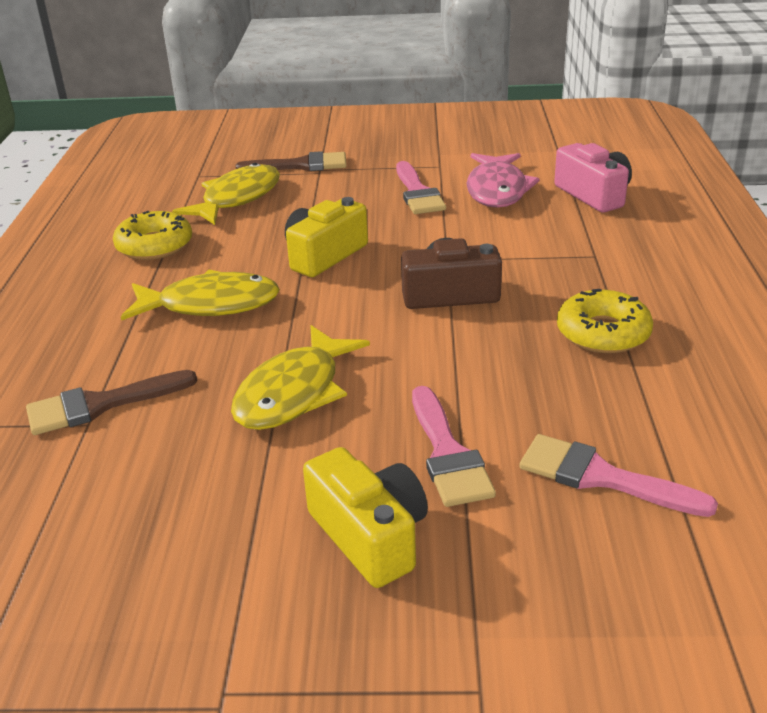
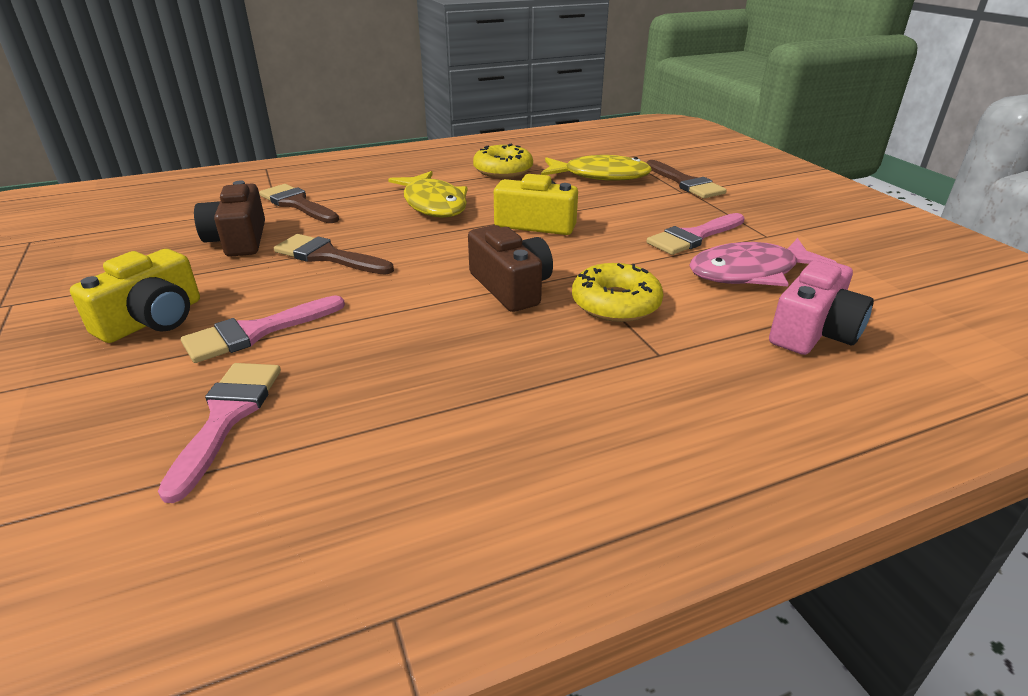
camera: 65 degrees right, 0 degrees up
(180, 461) = (239, 240): none -> brown camera
(294, 392) = (328, 256): yellow fish -> brown brush
(603, 333) = (488, 383): yellow donut -> yellow donut (615, 303)

